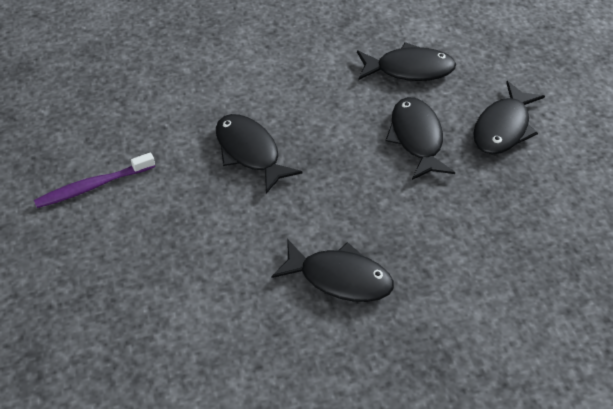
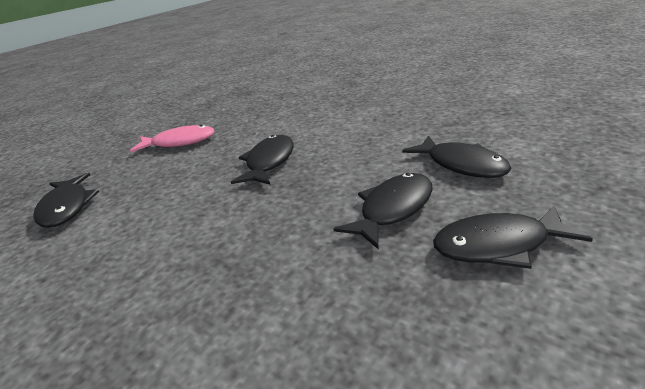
camera: 55 degrees right, 20 degrees down
(93, 186) = (180, 142): purple toothbrush -> pink fish
(340, 278) = (175, 264): black fish -> black fish (67, 207)

